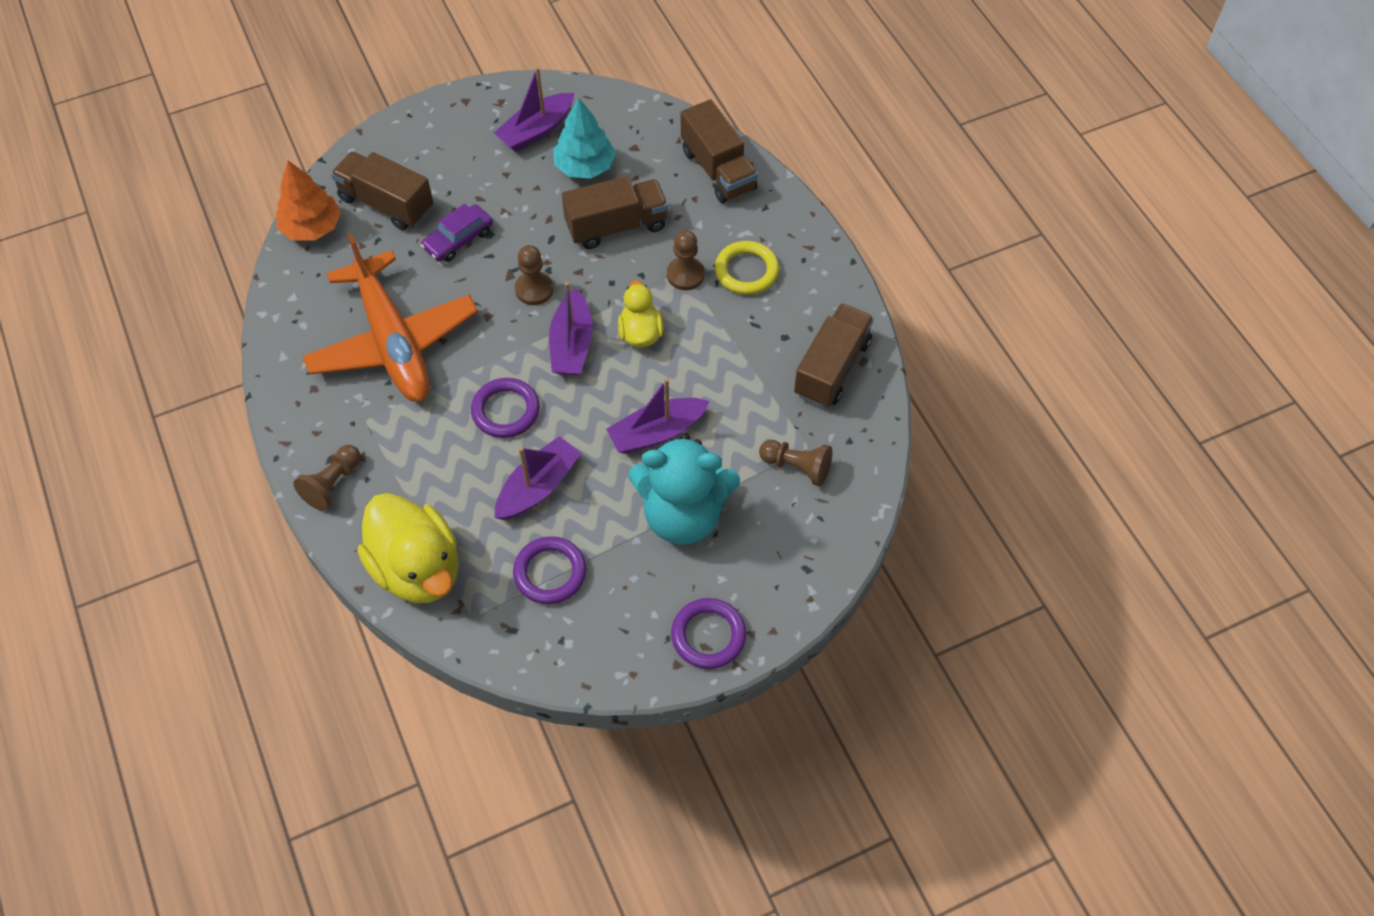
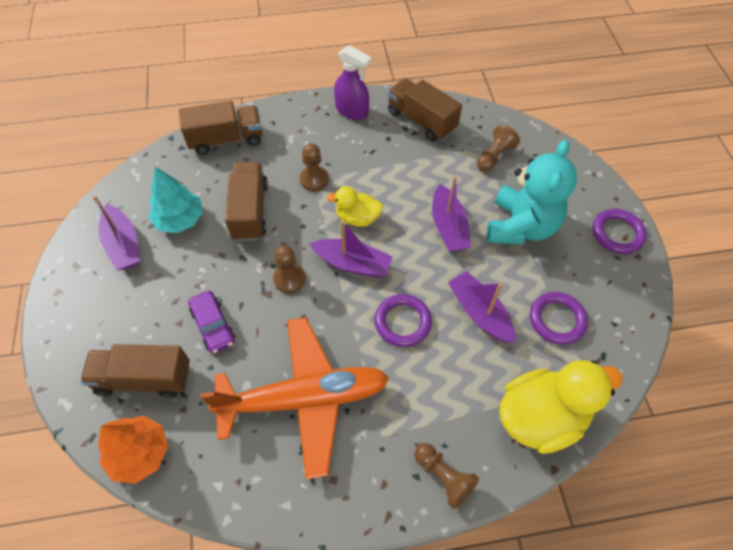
camera: 75 degrees left, 0 degrees up
(386, 204) = (144, 379): brown truck -> brown truck turned 45 degrees clockwise
(746, 271) = (325, 145): yellow ring -> none
(818, 285) = (352, 111): none -> purple spray bottle

